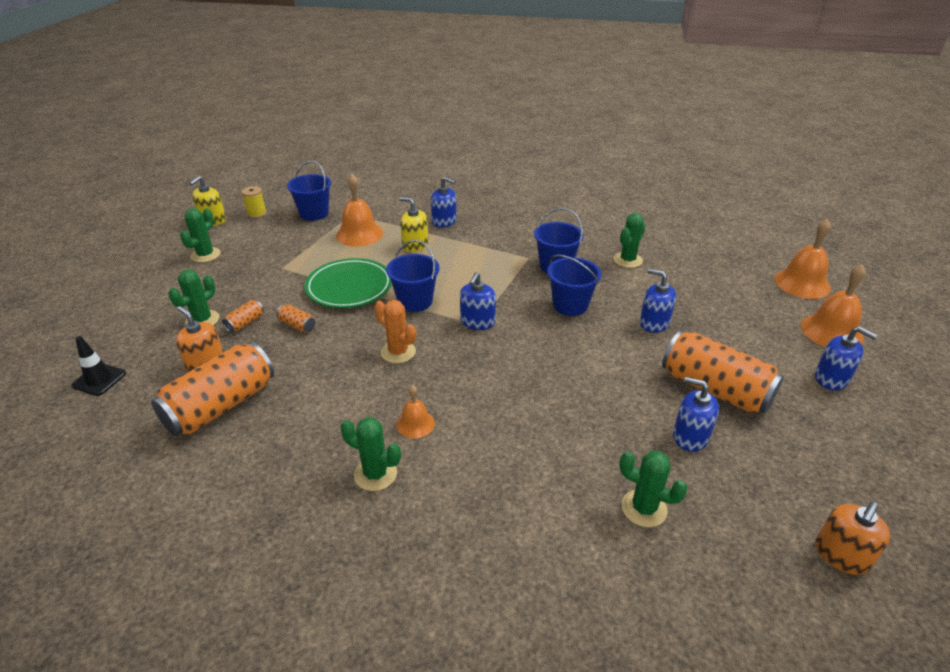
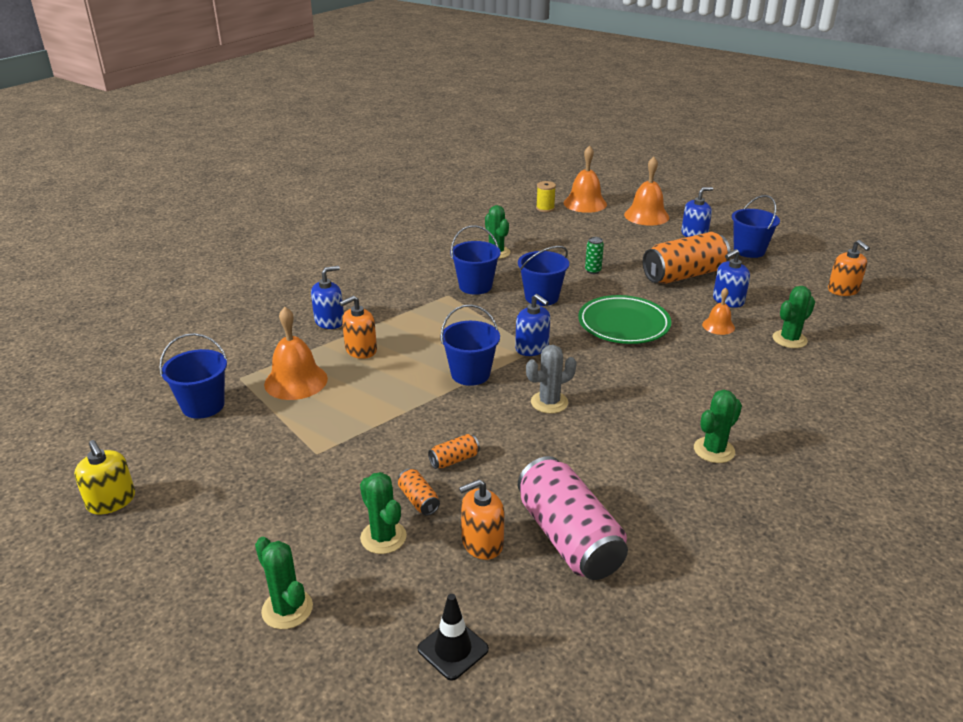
camera: 65 degrees left, 5 degrees down
(205, 255) = (213, 519): green cactus -> green cactus (287, 609)
(221, 406) = (569, 538): orange can -> pink can
(257, 214) = (143, 455): yellow spool -> yellow spool (545, 208)
(349, 287) = (407, 410): green plate -> green plate (623, 324)
(398, 352) = (549, 402): orange cactus -> grey cactus
(415, 245) = (361, 350): yellow soap dispenser -> orange soap dispenser
(415, 424) = (659, 415): orange bell -> orange bell (718, 326)
(654, 323) = (593, 271): blue soap dispenser -> green can
(847, 435) = (749, 250): none -> blue bucket

